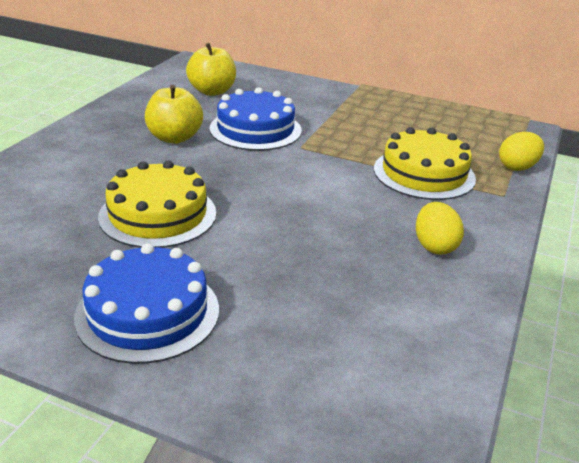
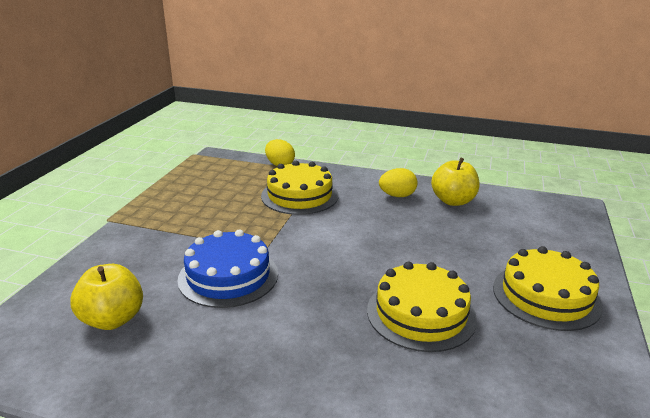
camera: 95 degrees left, 5 degrees down
(148, 312) = (546, 296): blue cake -> yellow cake
(174, 138) = (258, 329): yellow apple -> yellow apple (453, 201)

